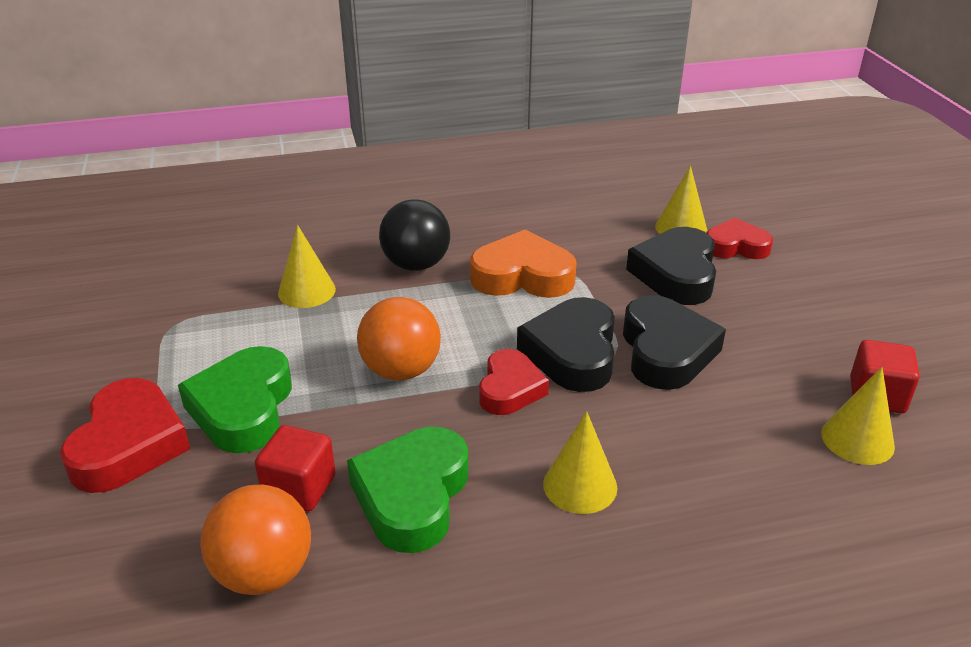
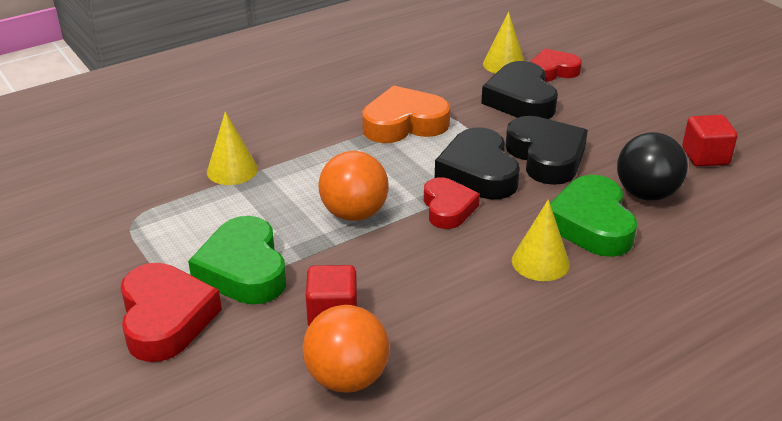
camera: 20 degrees left, 0 degrees up
(412, 495) = (423, 298): green heart -> green heart (591, 224)
(416, 265) = (311, 131): black ball -> black ball (646, 194)
(857, 439) = (707, 188): yellow cone -> none

